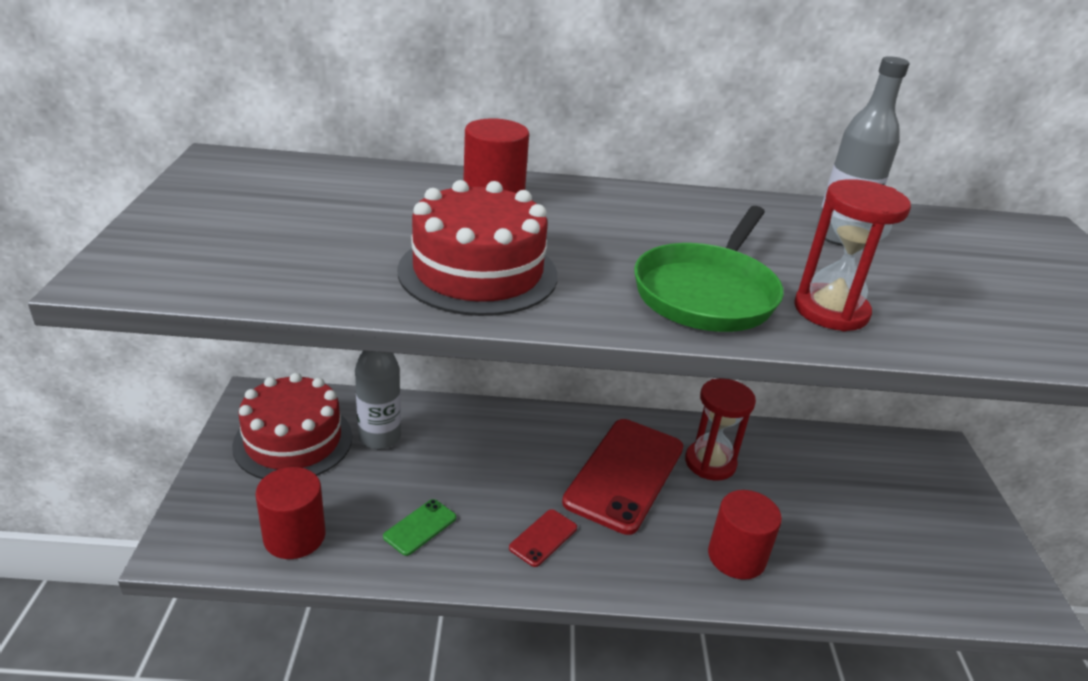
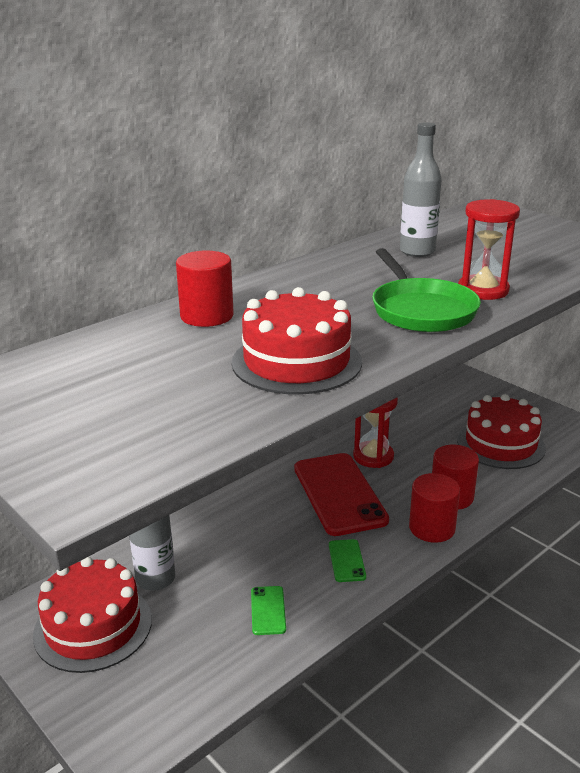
camera: 40 degrees left, 5 degrees down
(294, 536) = (195, 680): red cylinder -> red cylinder (432, 528)
(543, 538) = (347, 561): red phone -> green phone
(879, 544) = (500, 444): none -> red cake

